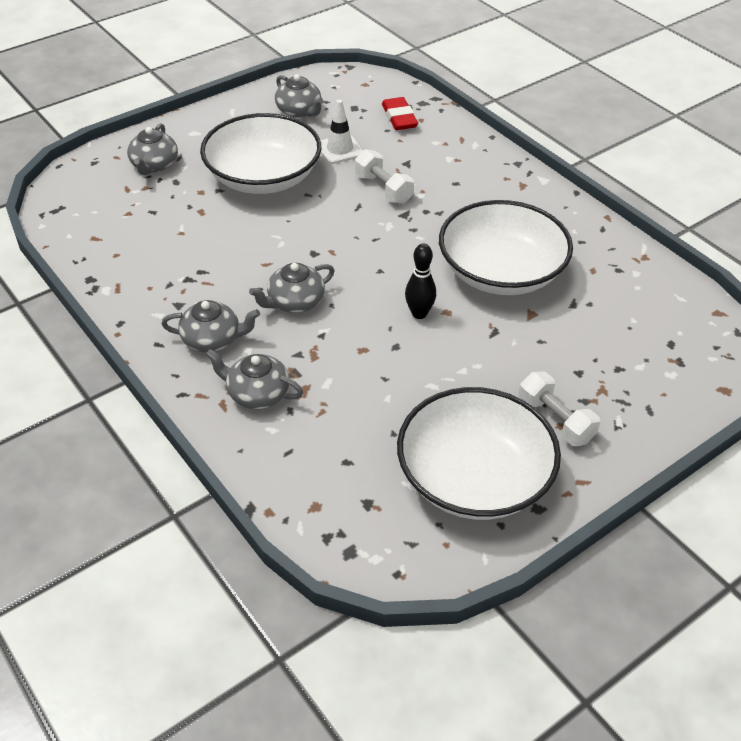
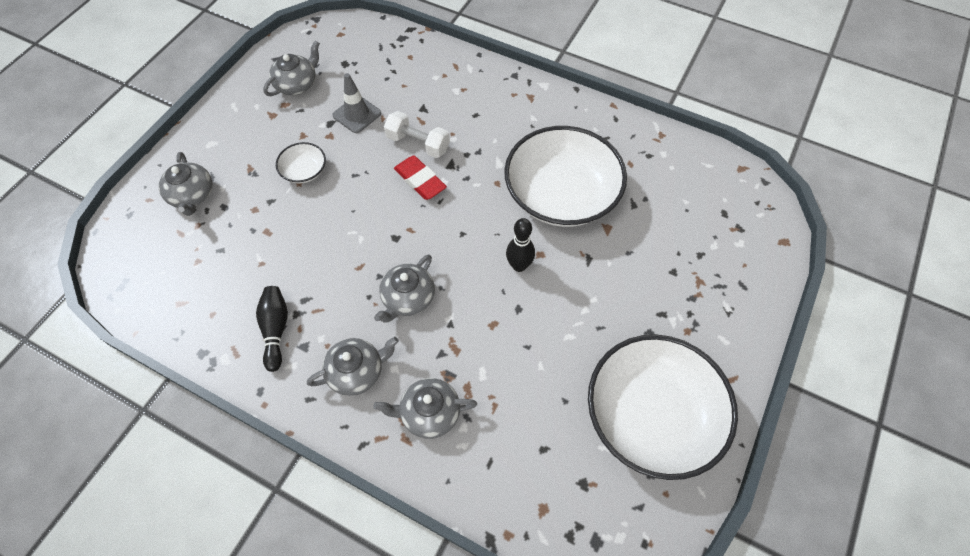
camera: 25 degrees left, 15 degrees up
(162, 284) = (276, 330): none -> black bowling pin
(263, 177) = (304, 171): white bowl -> white bowl, size x0.43
(299, 111) = (297, 84): grey teapot -> grey teapot turned 75 degrees counterclockwise
(340, 149) = (357, 114): white traffic cone -> grey traffic cone
(399, 118) = (390, 61): red eraser -> red eraser (420, 180)
(555, 420) = (681, 328): white dumbbell -> none

